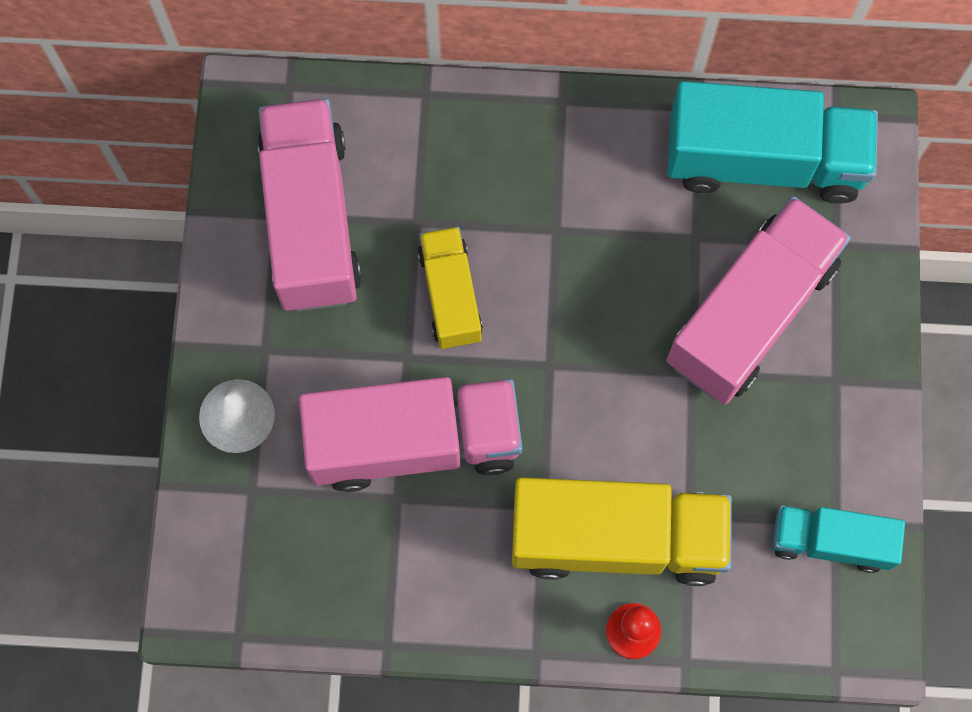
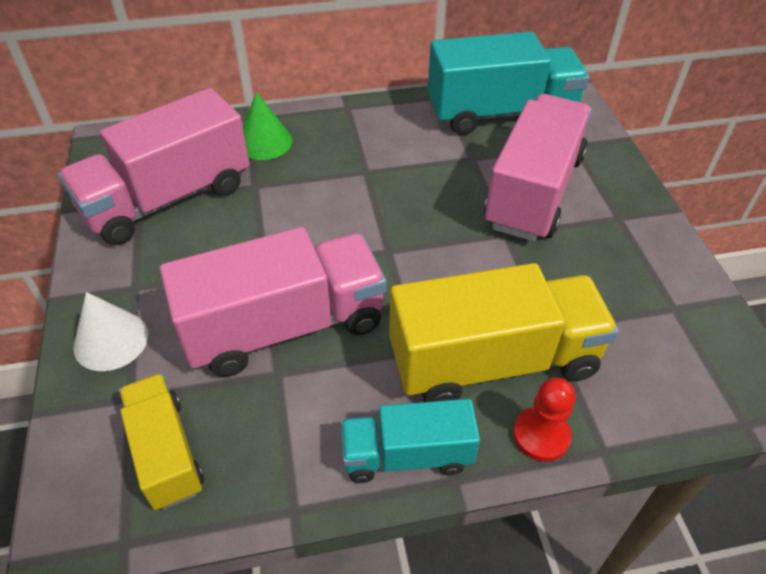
camera: 15 degrees left, 25 degrees down
(311, 220) = (168, 199): pink truck -> pink truck turned 105 degrees counterclockwise
(441, 145) = (264, 142): none -> green cone
(450, 295) = (292, 223): yellow truck -> yellow truck (166, 452)
(830, 541) = (678, 322): turquoise truck -> turquoise truck (407, 455)

